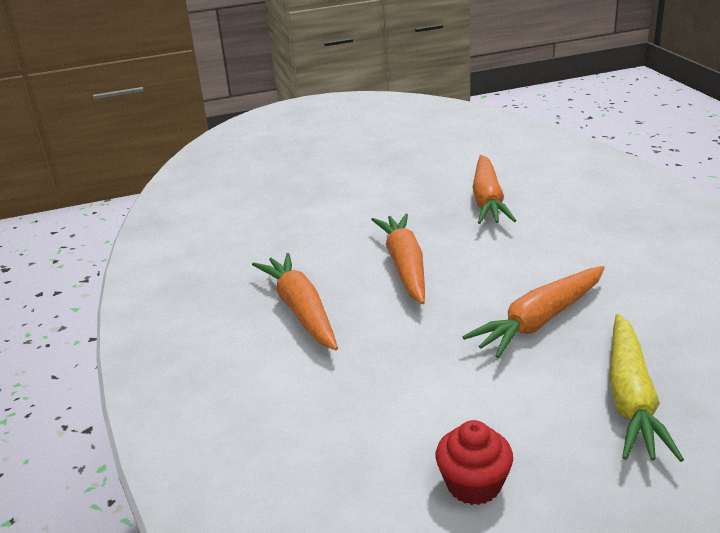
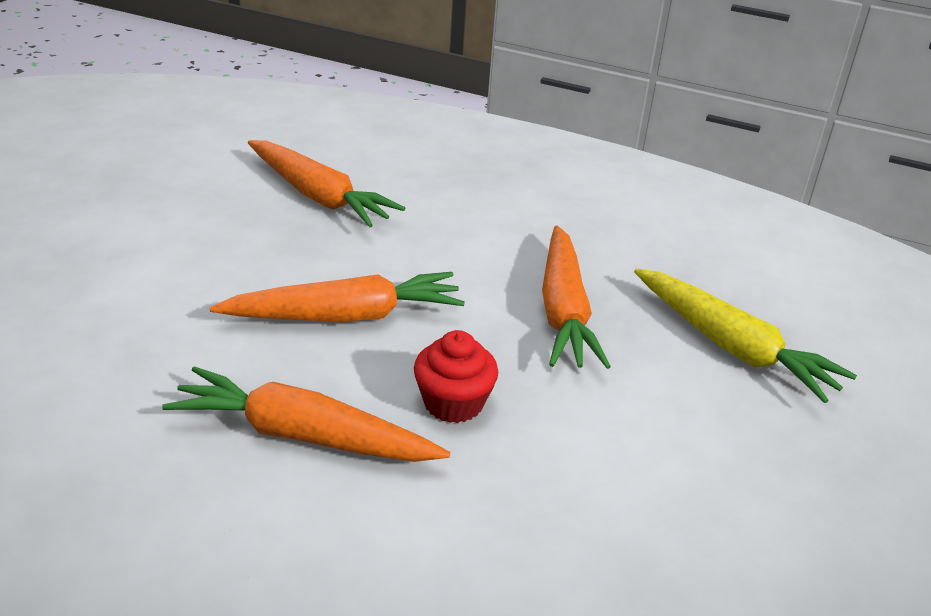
camera: 55 degrees left, 5 degrees up
(405, 266) = (344, 316): orange carrot -> orange carrot turned 135 degrees clockwise
(473, 484) = (750, 510): red cupcake -> red cupcake (453, 403)

